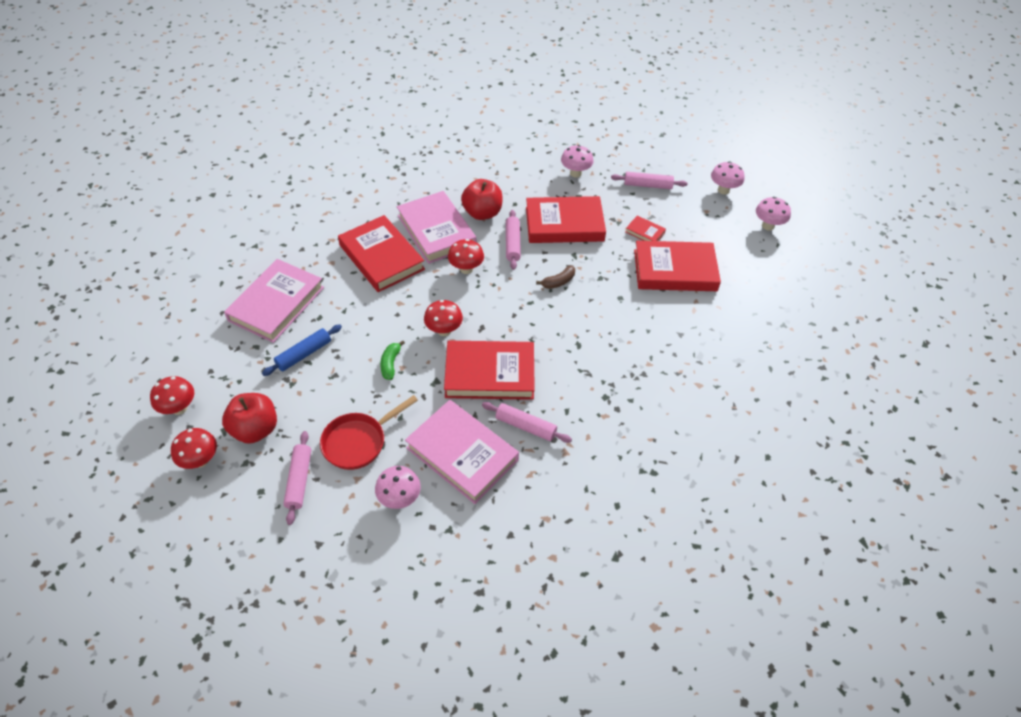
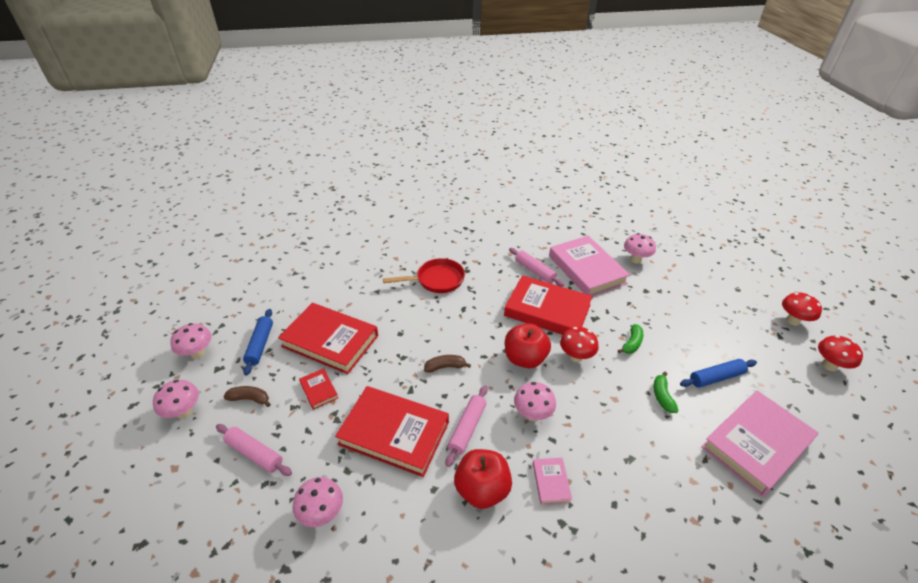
camera: 155 degrees left, 10 degrees down
(255, 429) = (751, 329): red apple -> red apple (525, 358)
(299, 480) = (709, 287): pink rolling pin -> none
(357, 319) = (662, 396): none -> green banana
(358, 442) = (663, 297): red pan -> red pan (436, 280)
(381, 257) = (628, 466): red book -> none
(436, 231) = (551, 482): pink book -> pink book, size x0.44
(466, 269) = (532, 414): red mushroom -> pink mushroom
(688, 211) = (250, 399): none -> brown banana
(728, 248) = (260, 345): none -> blue rolling pin

